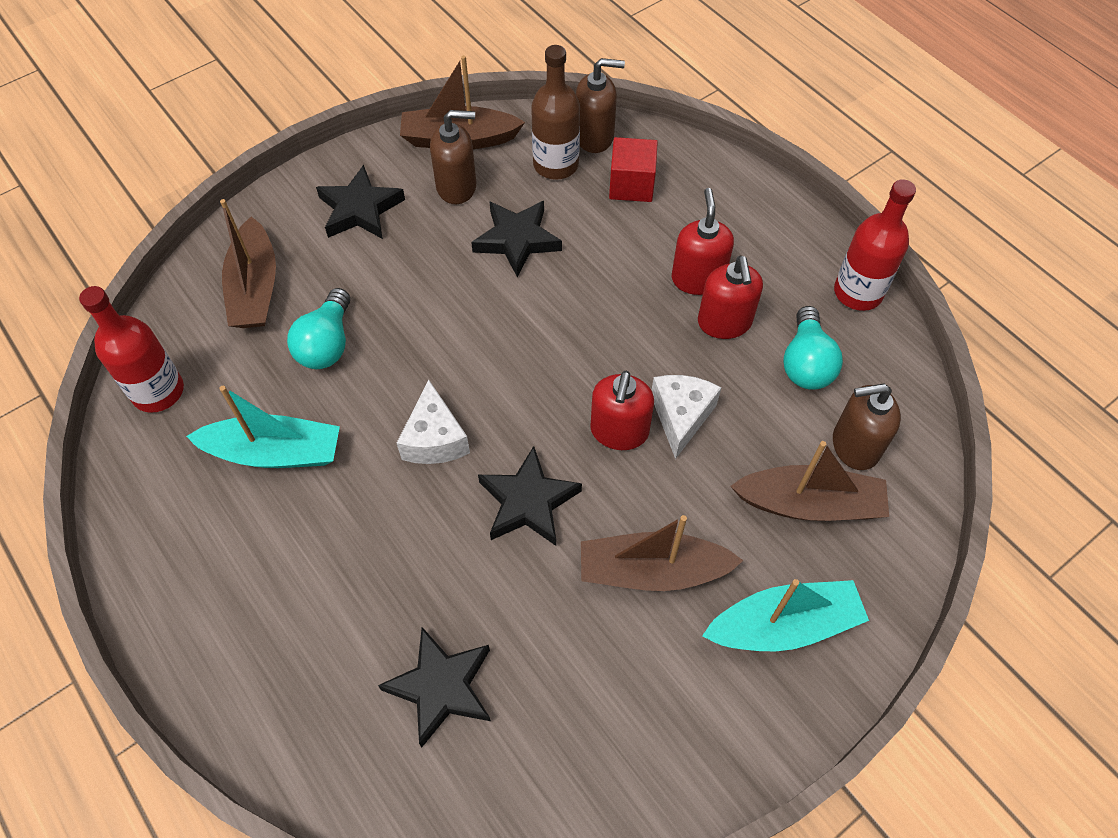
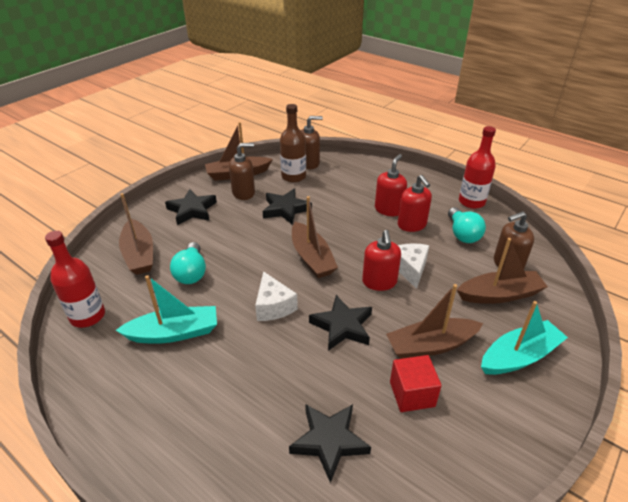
camera: 15 degrees left, 20 degrees down
(526, 356) = (312, 258): none -> brown boat
(631, 185) = (336, 178): red cube -> red cube (412, 394)
(697, 278) = (389, 209): red soap dispenser -> red soap dispenser turned 45 degrees clockwise

